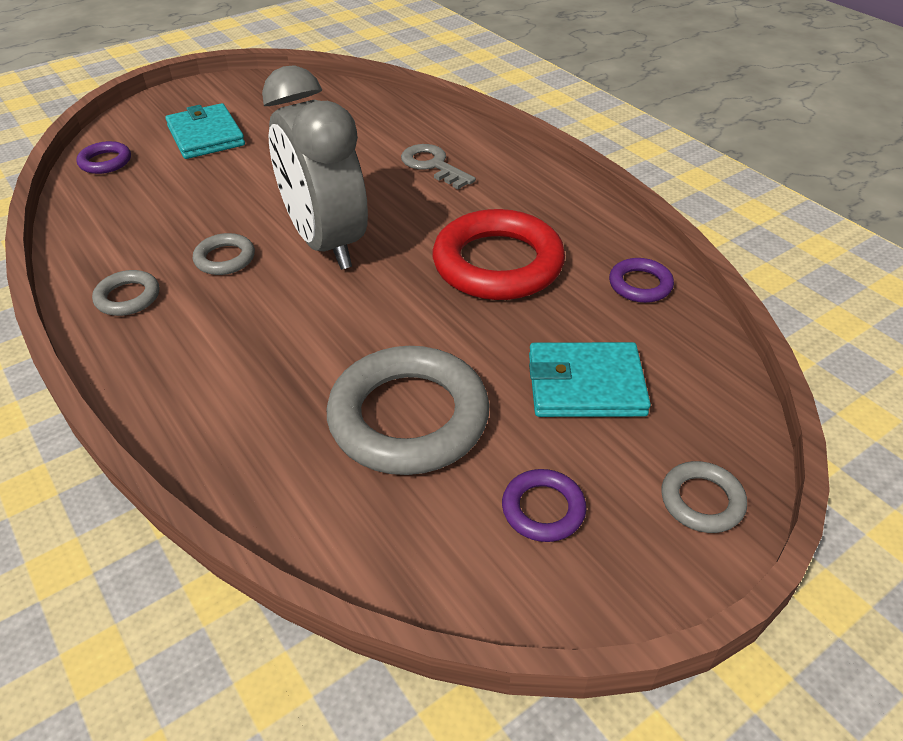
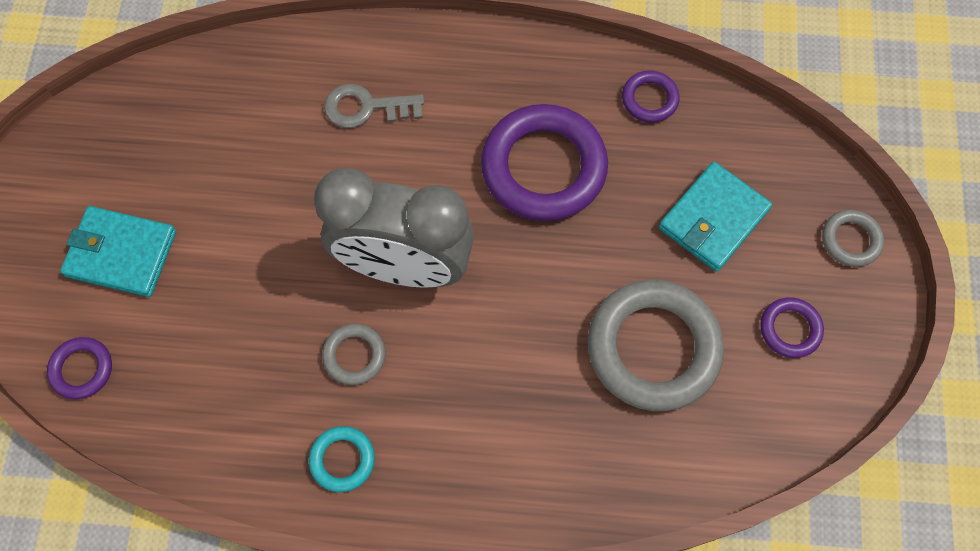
camera: 50 degrees left, 25 degrees up
(128, 297) = (342, 460): grey ring -> turquoise ring
(498, 263) = (543, 167): red ring -> purple ring

